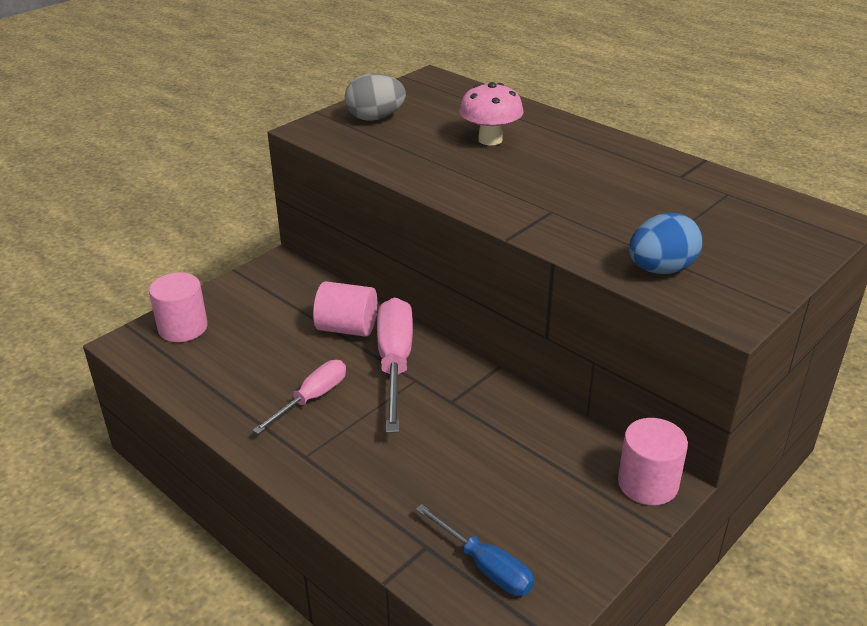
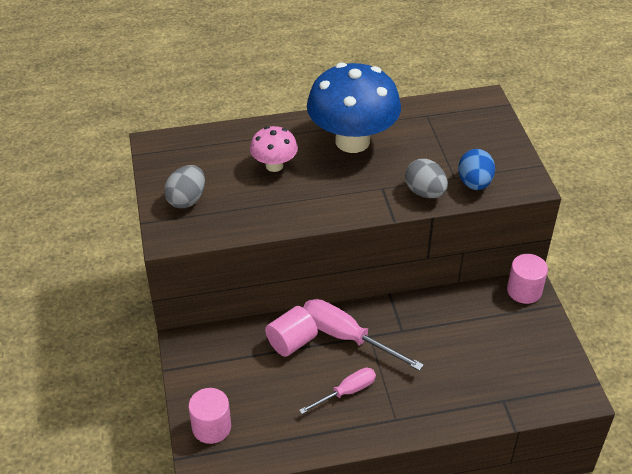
camera: 55 degrees left, 10 degrees up
(312, 398) = (346, 392): pink screwdriver -> pink screwdriver turned 75 degrees clockwise
(485, 566) = (533, 384): blue screwdriver -> none
(587, 240) = (425, 192): none -> grey egg
(600, 166) = (352, 141): none -> blue mushroom

